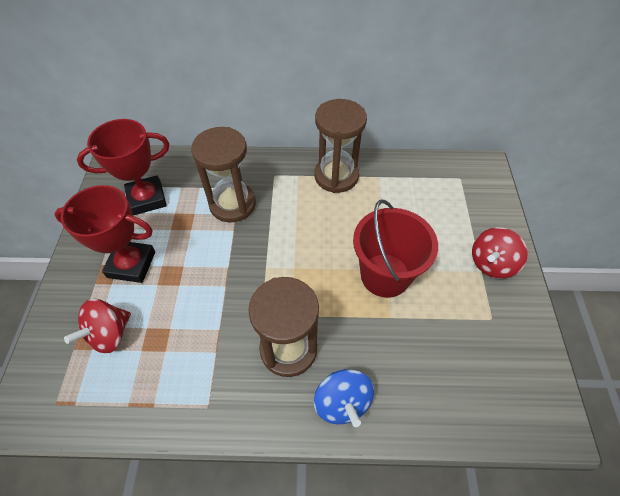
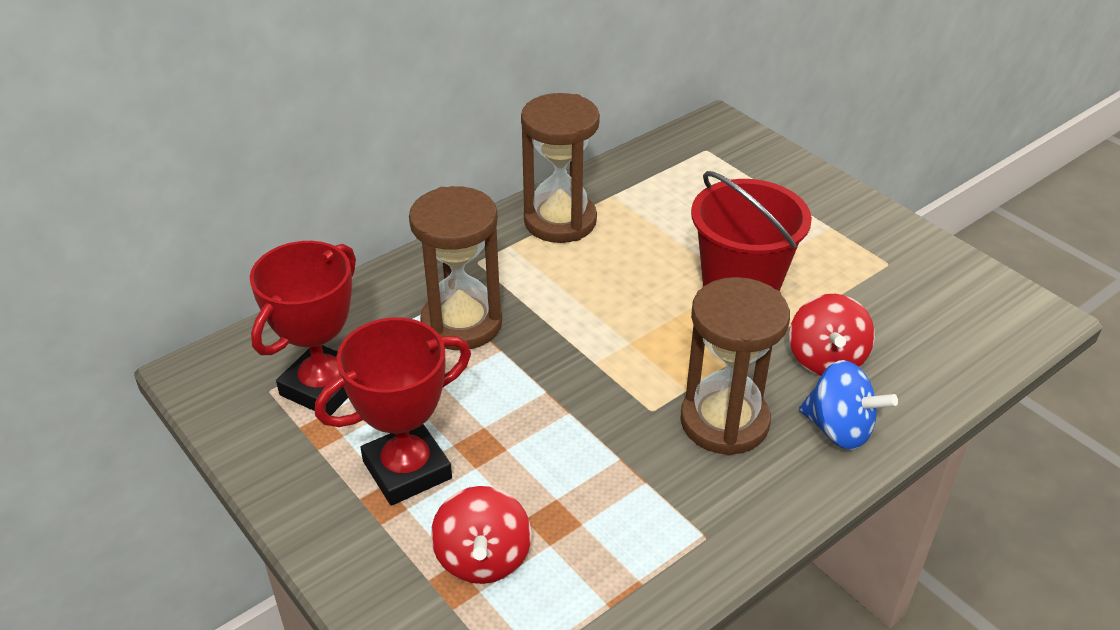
camera: 40 degrees left, 15 degrees down
(491, 263) = (832, 214): red spinning top -> red spinning top (825, 359)

